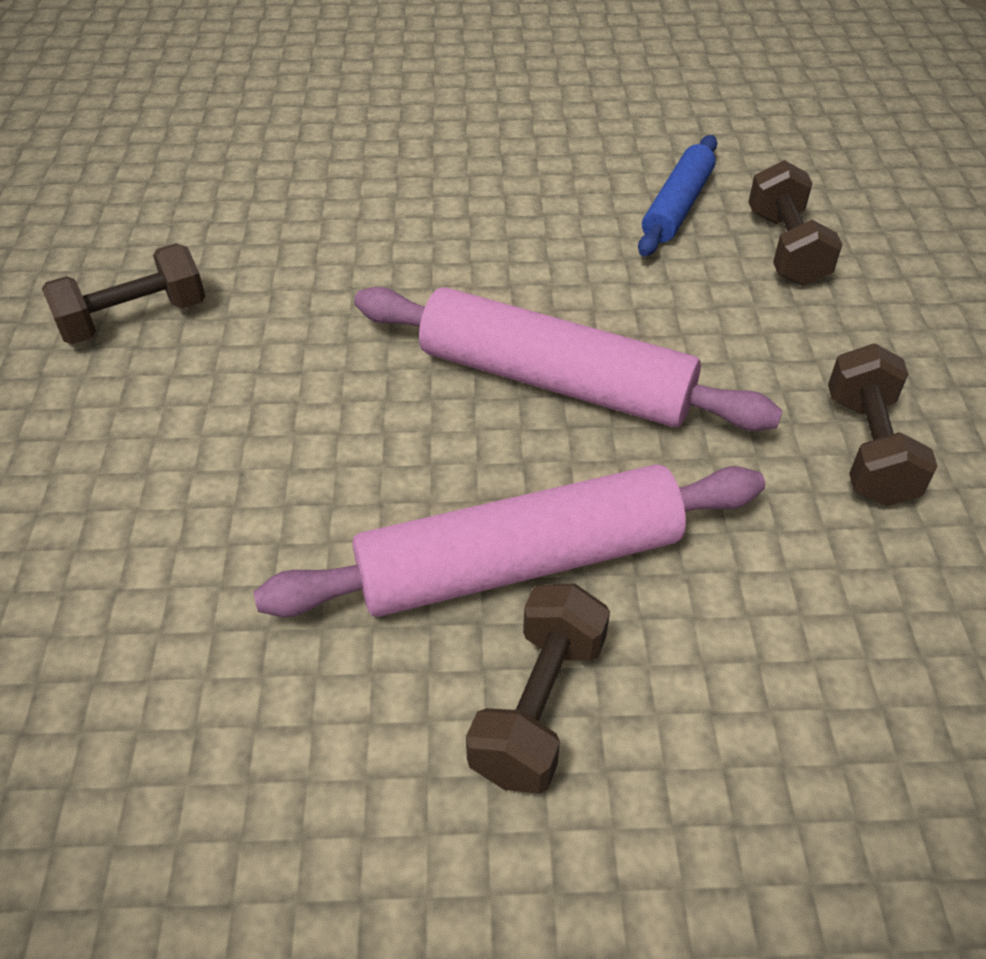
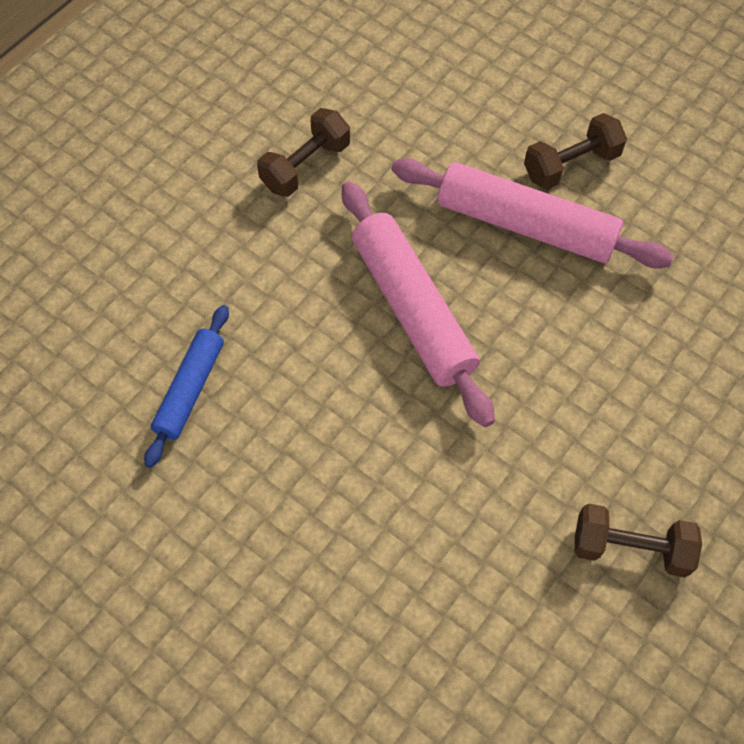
camera: 140 degrees left, 15 degrees up
(677, 207) = (190, 389): blue rolling pin -> blue rolling pin turned 45 degrees counterclockwise
(786, 248) = (173, 305): brown dumbbell -> none

